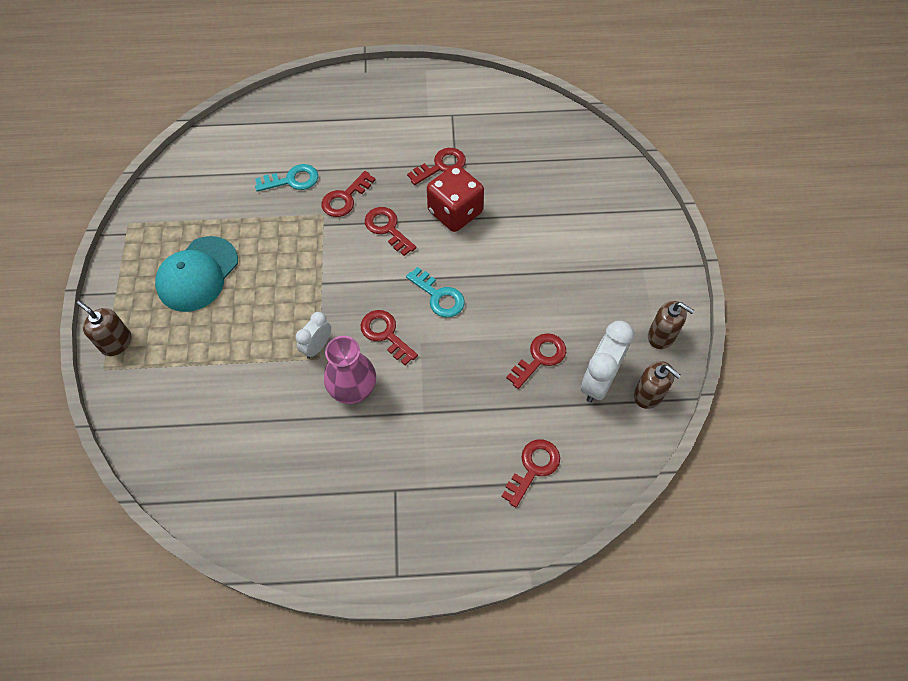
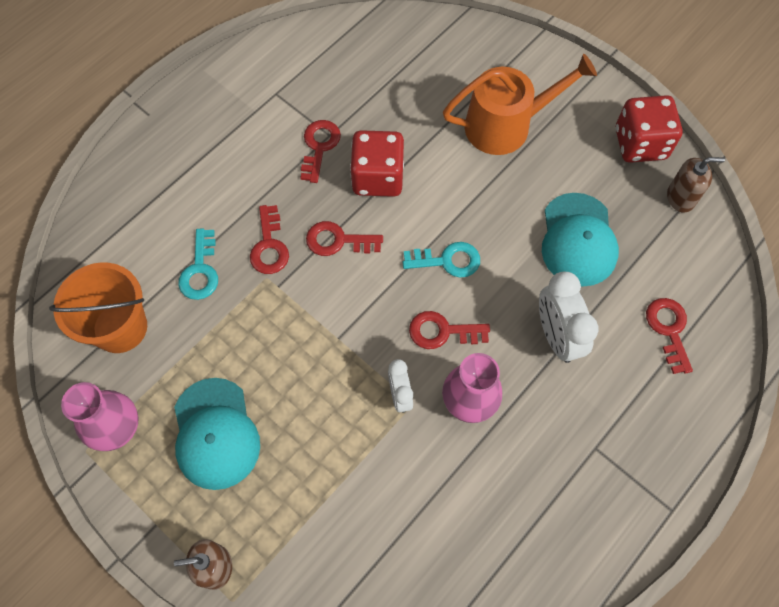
camera: 45 degrees left, 5 degrees up
(155, 225) = (116, 427): none -> pink vase
(217, 175) = (120, 327): none -> orange bucket
(292, 180) = (200, 270): turquoise key -> turquoise key turned 150 degrees clockwise
(540, 358) = (578, 240): red key -> turquoise cap
(577, 247) = (505, 125): none -> orange watering can
(598, 381) = (637, 219): white clock -> white clock (556, 336)
(661, 336) = (640, 144): brown soap dispenser -> red dice

